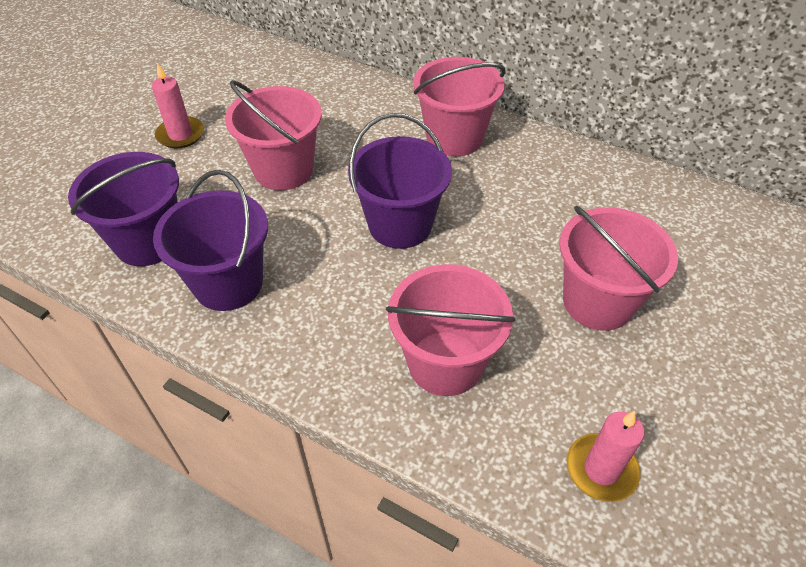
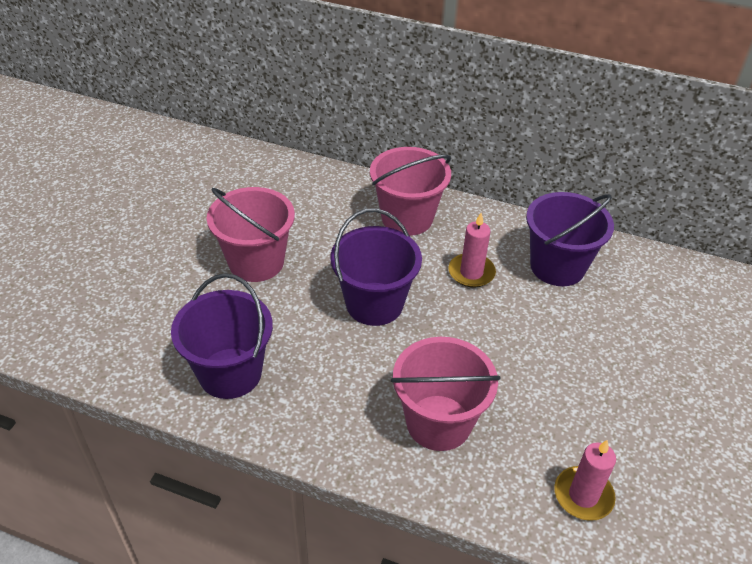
camera: 10 degrees left, 5 degrees down
(148, 241) = (145, 342): purple bucket -> purple bucket (557, 266)
(180, 135) = (149, 236): pink candle -> pink candle (471, 272)
(598, 302) = (558, 355): pink bucket -> none

